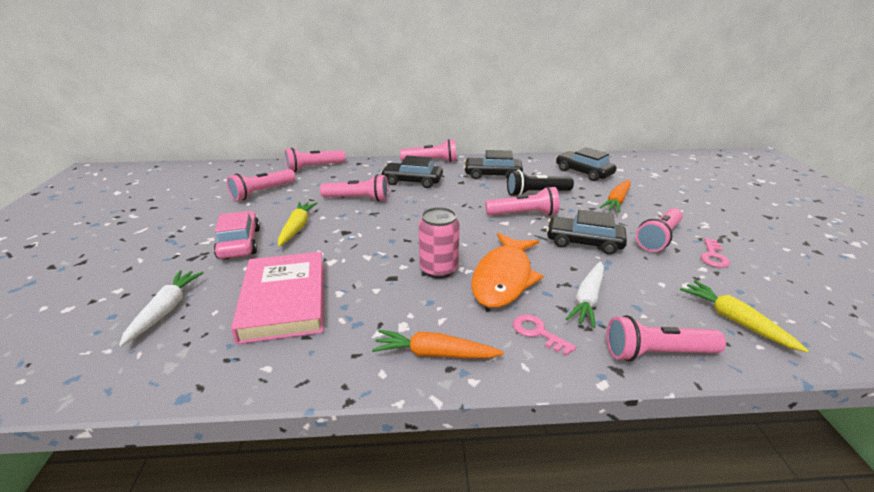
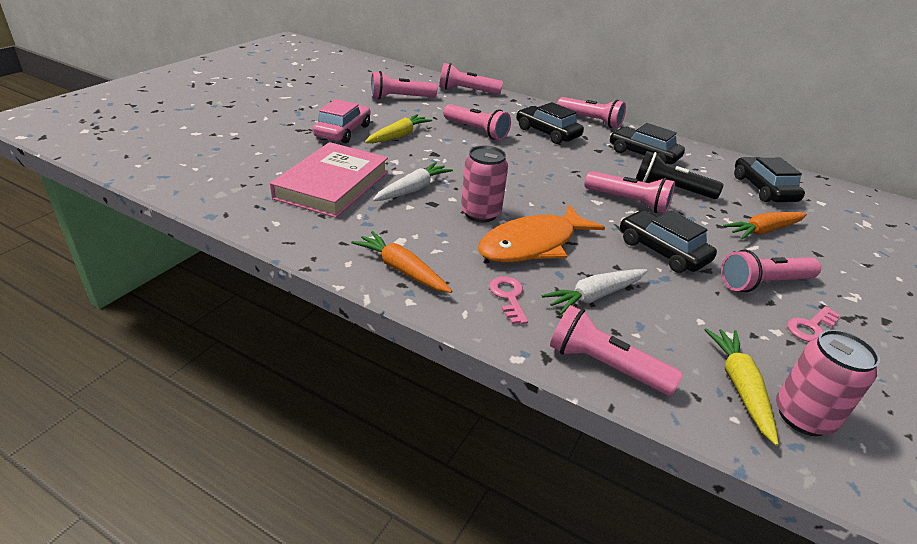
camera: 30 degrees right, 5 degrees up
(165, 310) = (250, 158): white carrot -> white carrot (413, 189)
(782, 321) = (803, 417): none -> pink can

